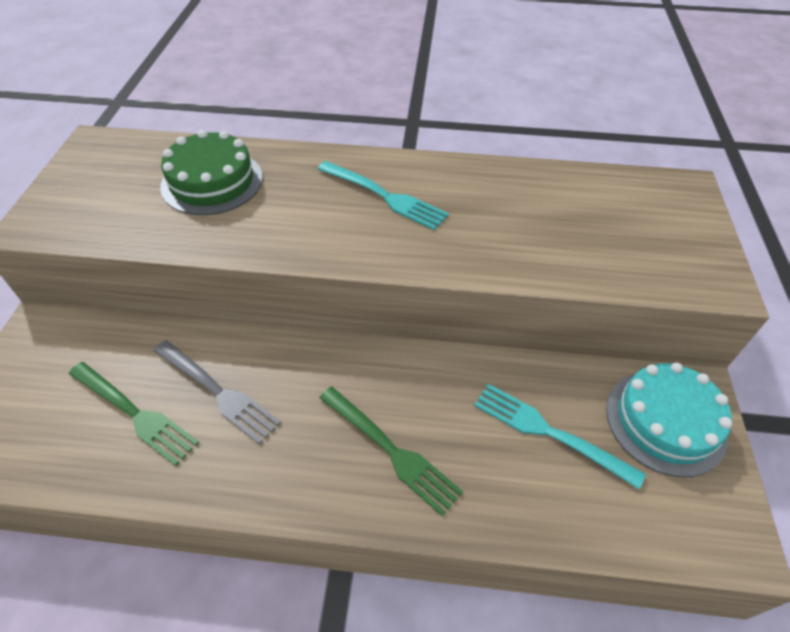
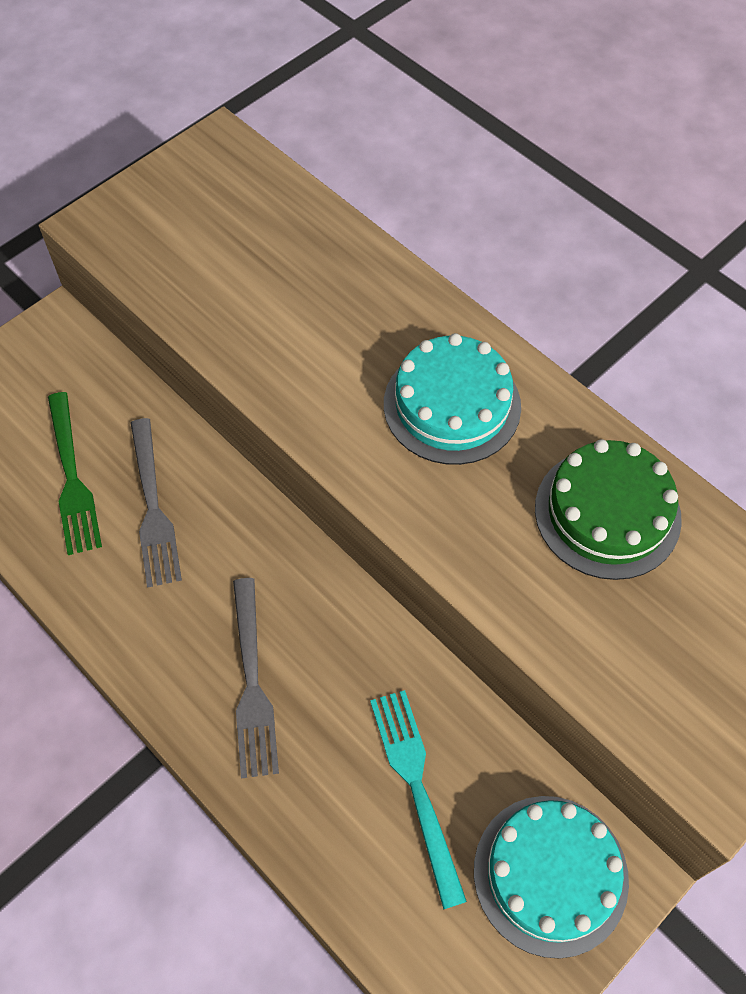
camera: 40 degrees right, 10 degrees up
(212, 182) = (292, 270): green cake -> green cake (607, 513)
(384, 196) = (452, 405): turquoise fork -> turquoise cake
(391, 450) = (252, 683): green fork -> grey fork

